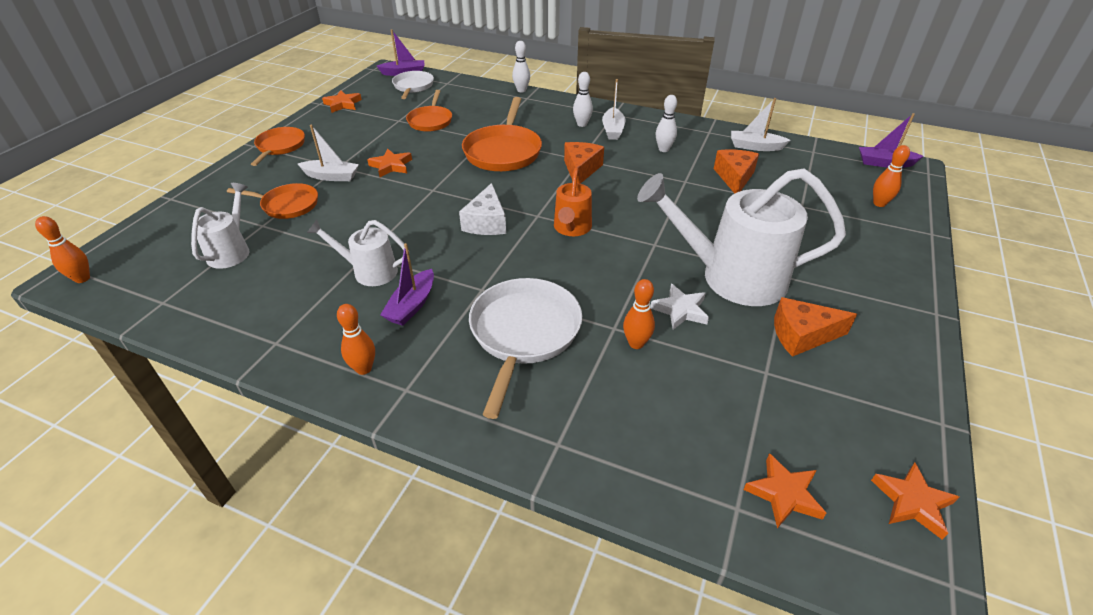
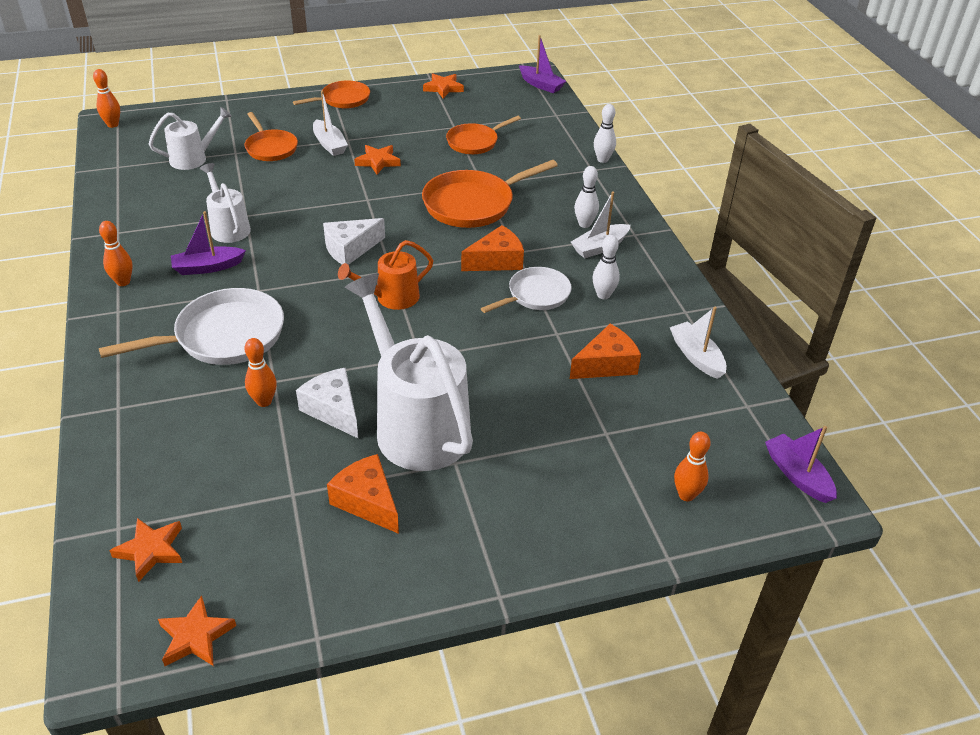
camera: 50 degrees right, 0 degrees up
(413, 87) = (522, 102): white pan -> white pan (535, 295)
(680, 310) = (333, 410): white star -> white cheese

